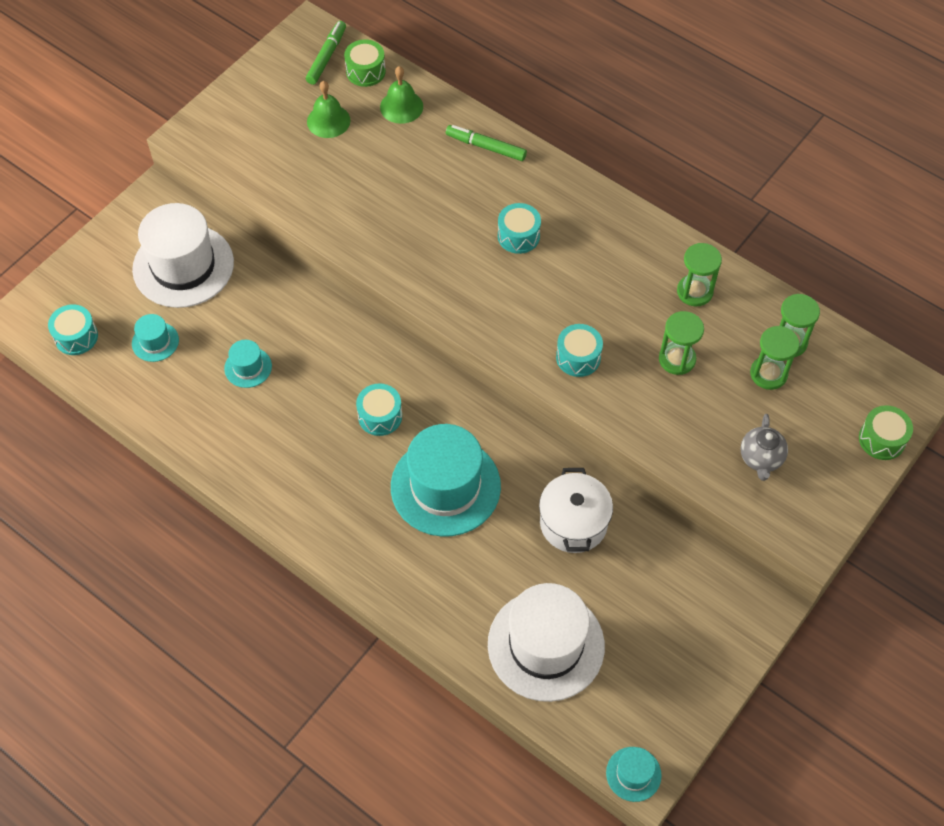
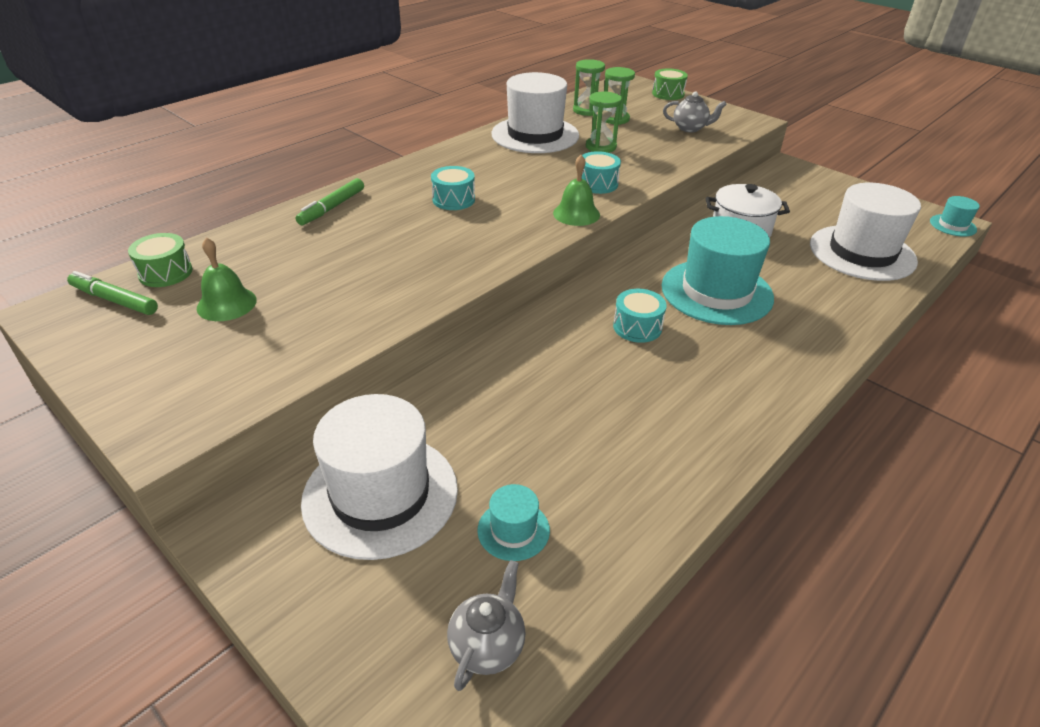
camera: 85 degrees left, 20 degrees down
(76, 337) = (487, 646): turquoise drum -> grey teapot
(248, 367) = (567, 429): turquoise hat -> none
(401, 106) = (241, 252): green bell -> green bell (576, 214)
(694, 291) = (535, 135): green hourglass -> white hat

